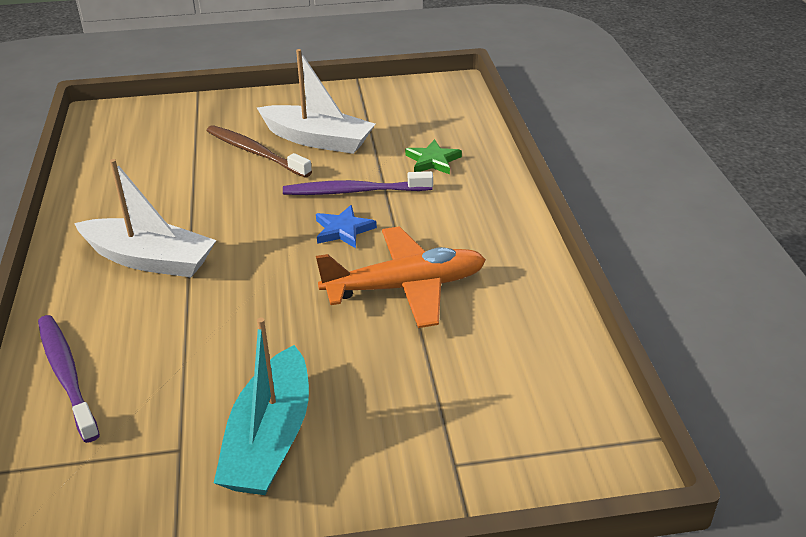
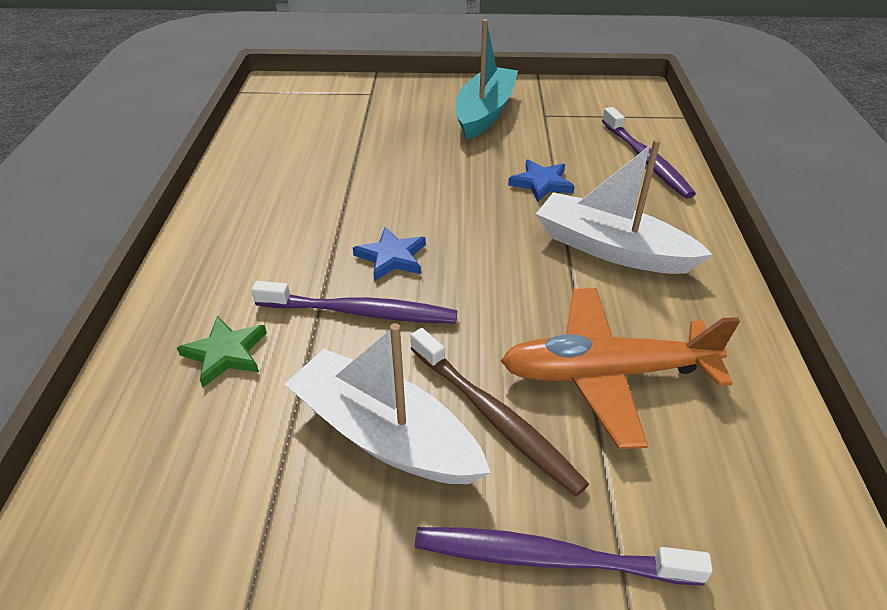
camera: 170 degrees left, 5 degrees up
(203, 323) = (541, 183): none -> blue star
(230, 114) = (548, 557): none -> purple toothbrush
(406, 287) = (351, 191): orange plane -> orange plane (605, 374)

